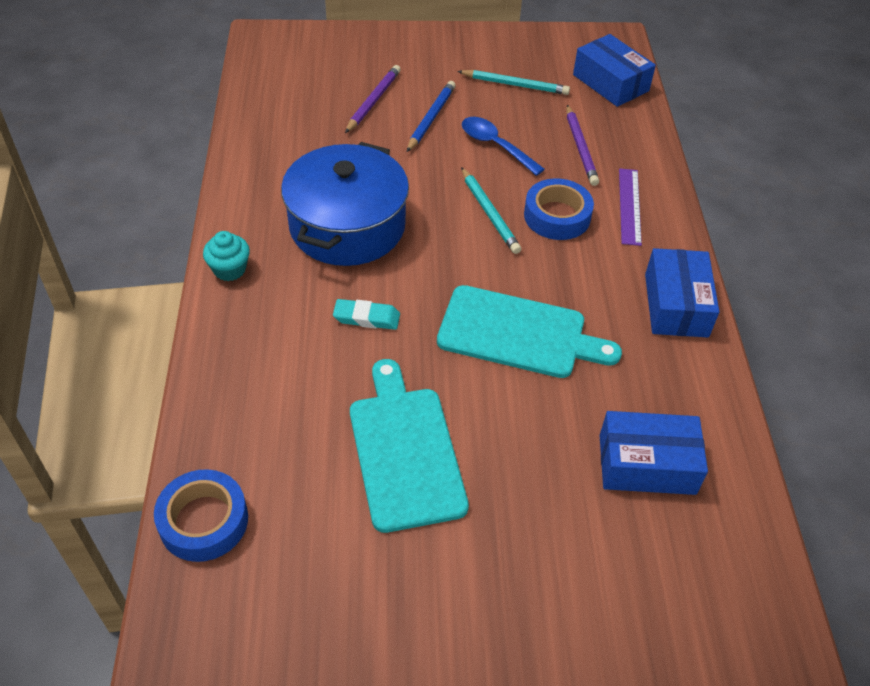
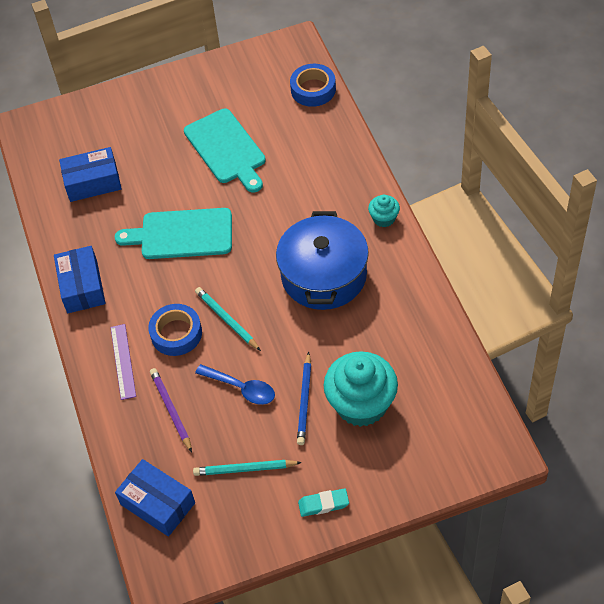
camera: 170 degrees right, 5 degrees up
(366, 318) = (280, 214): turquoise eraser -> turquoise eraser (323, 504)
(373, 101) = (361, 404): purple pencil -> turquoise cupcake

